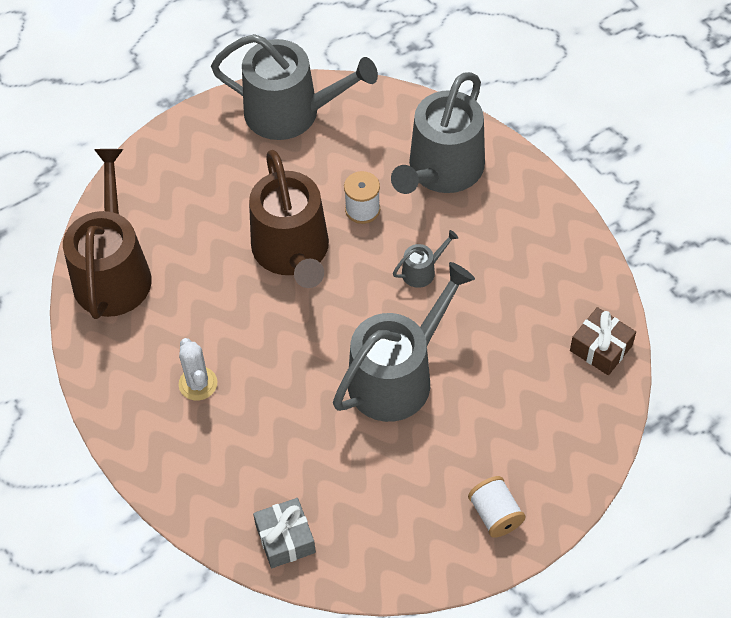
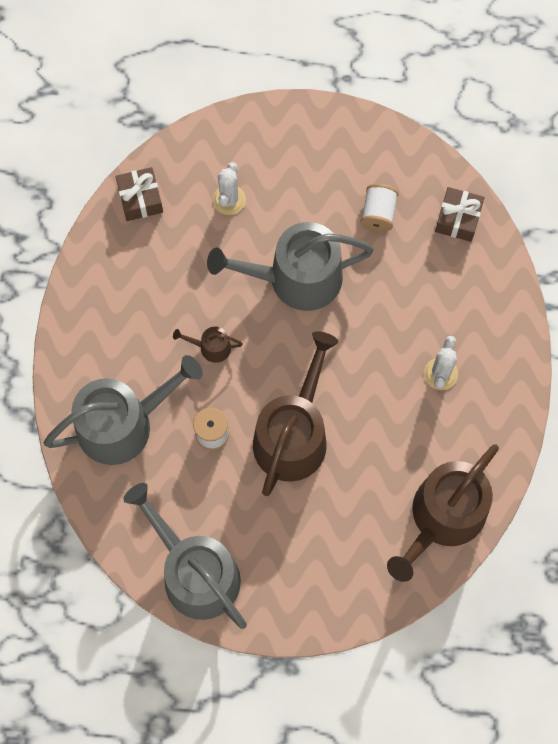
camera: 145 degrees left, 15 degrees up
(285, 539) = (458, 219): grey gift -> brown gift
(422, 271) = (211, 347): grey watering can -> brown watering can
(495, 514) = (310, 140): white spool -> white spool (378, 213)
(521, 403) = (229, 200): none -> white cactus

